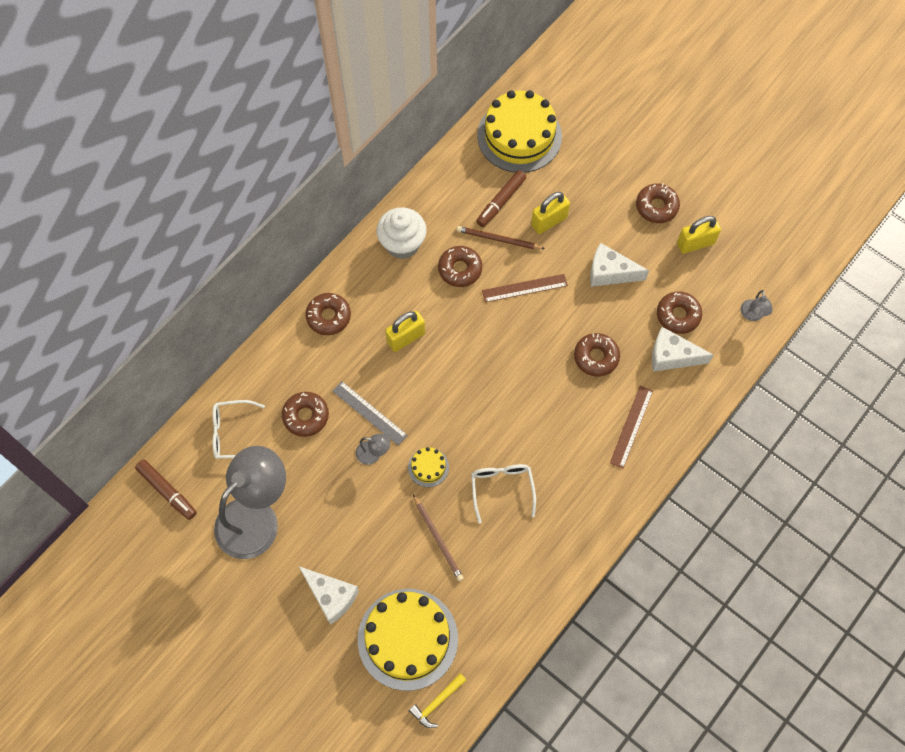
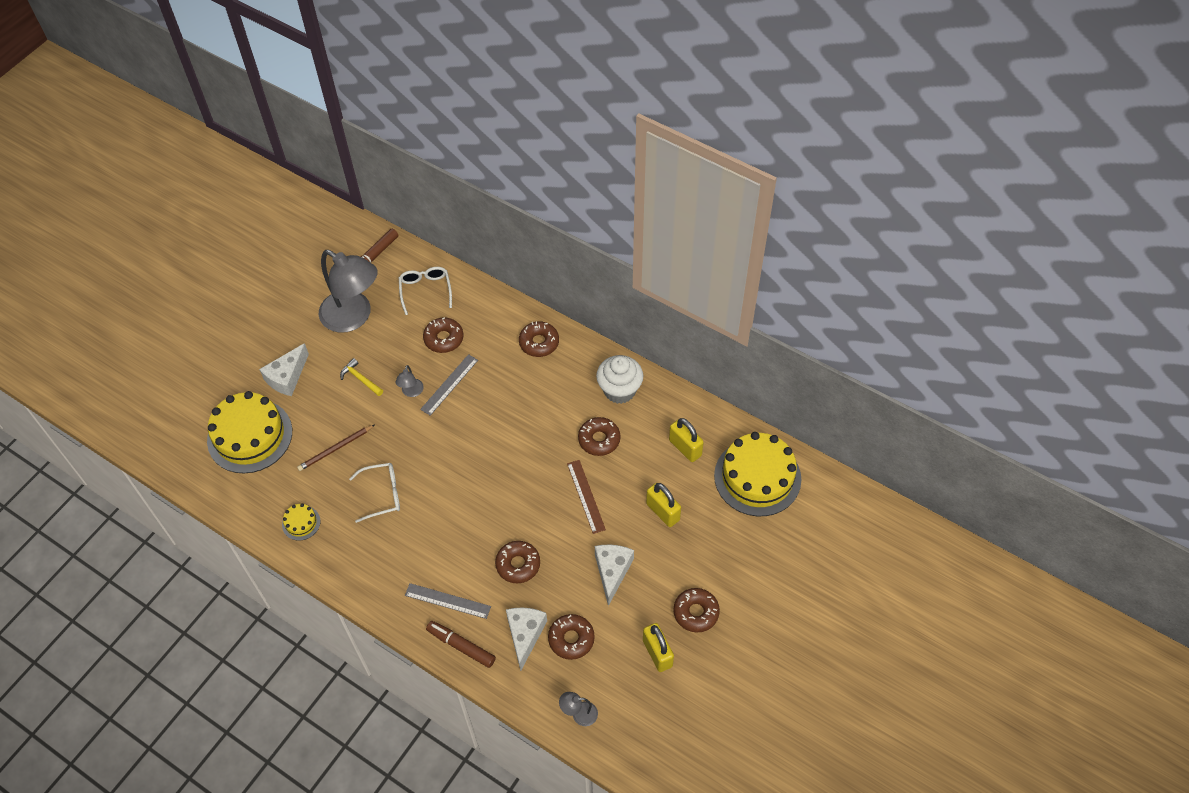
camera: 85 degrees right, 10 degrees down
(406, 338) = (524, 404): yellow padlock -> yellow padlock (685, 448)
(428, 467) = (401, 435): yellow cake -> yellow cake (301, 523)
(437, 702) = (196, 463): yellow hammer -> yellow hammer (360, 379)
(498, 239) = (636, 469): brown pencil -> none
(501, 202) = (678, 467): brown marker -> brown marker (461, 646)
(631, 426) = (447, 601): brown ruler -> grey ruler

